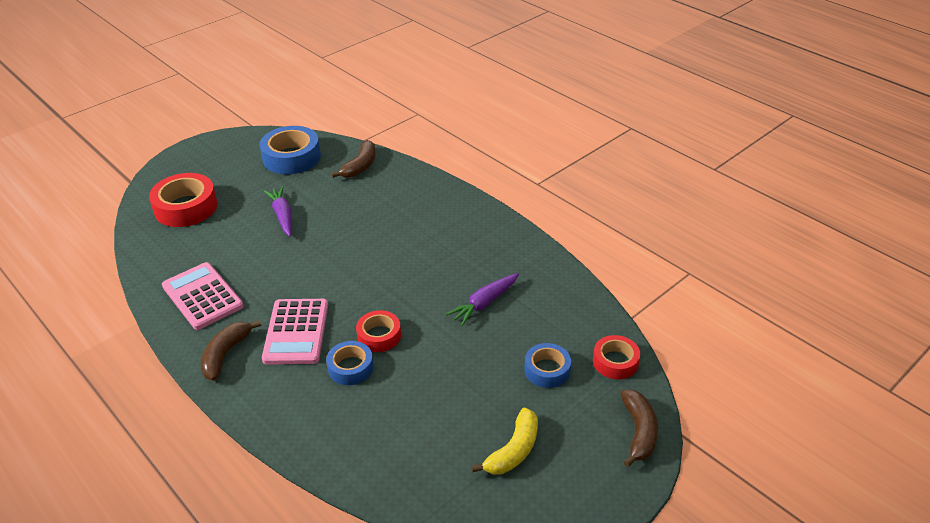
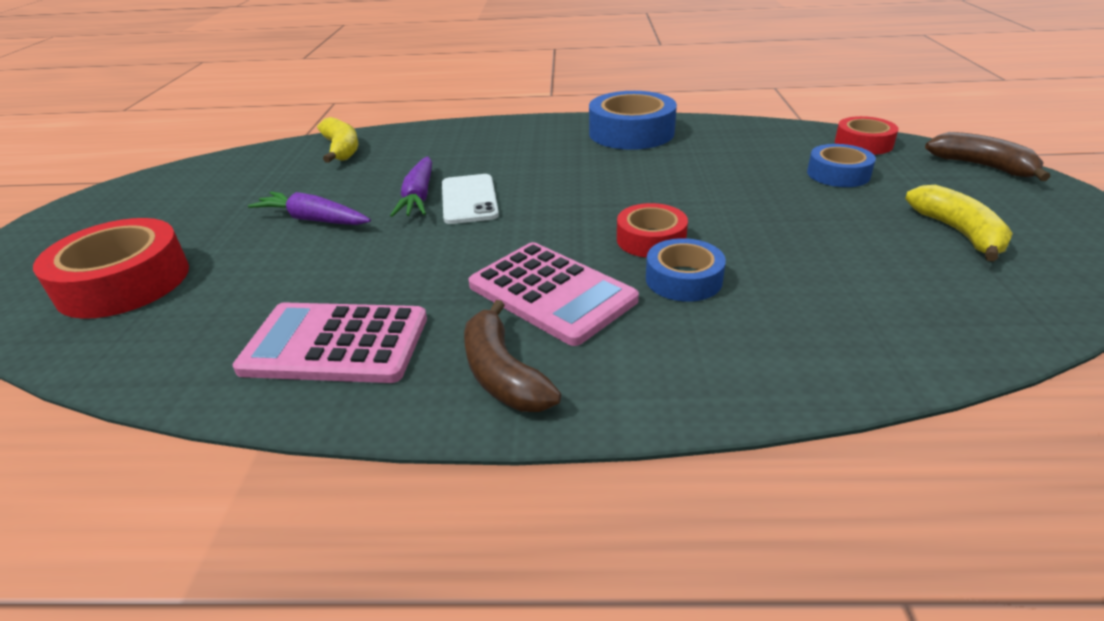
camera: 45 degrees left, 5 degrees down
(291, 157) = (229, 177): blue tape -> blue tape (631, 132)
(354, 249) = (469, 199): none -> white phone
(360, 166) = (342, 149): brown banana -> yellow banana
(484, 303) = (687, 167): purple carrot -> purple carrot (419, 197)

